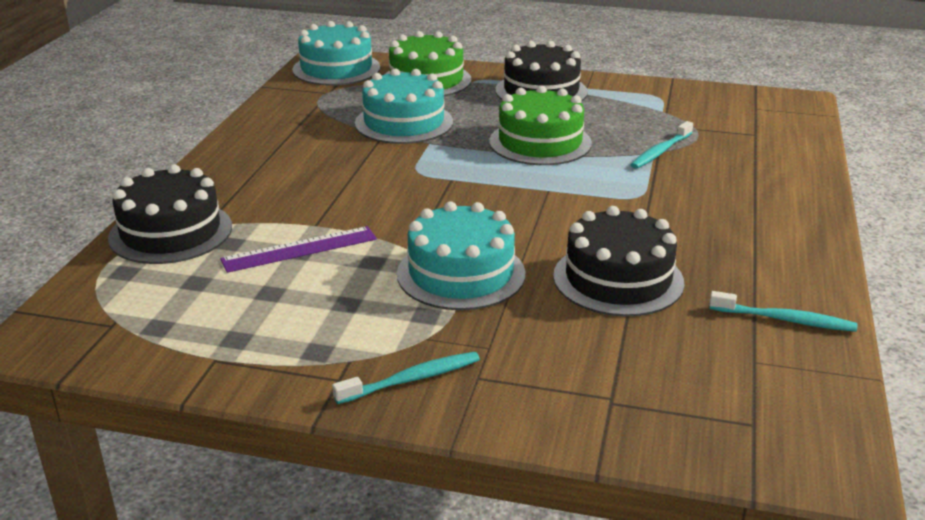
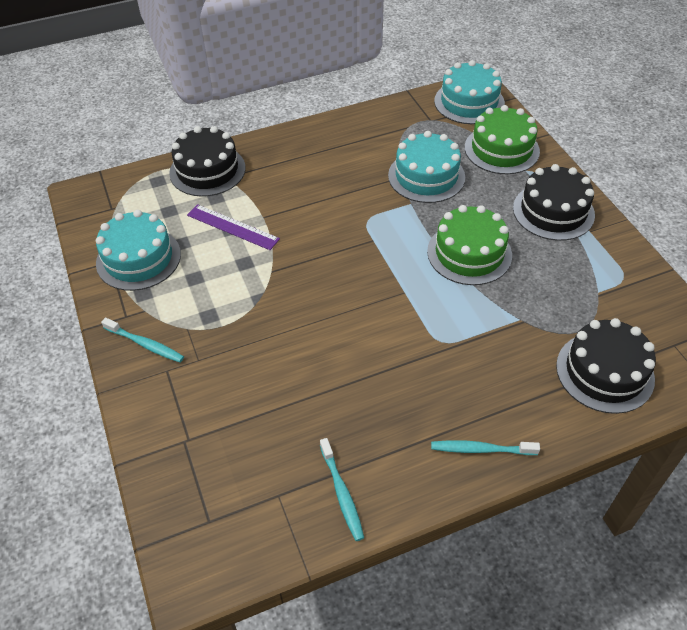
camera: 55 degrees right, 20 degrees up
(461, 274) = (264, 306): turquoise cake -> turquoise cake (138, 258)
(618, 279) = (320, 382): black cake -> black cake (604, 372)
(660, 151) = (525, 322): turquoise toothbrush -> turquoise toothbrush (481, 449)

